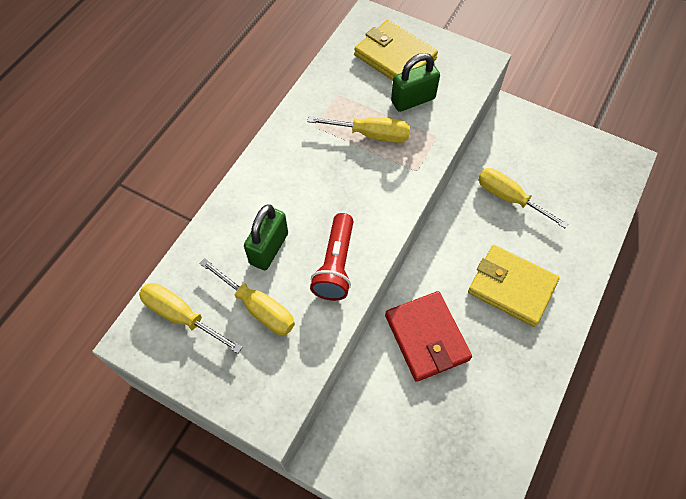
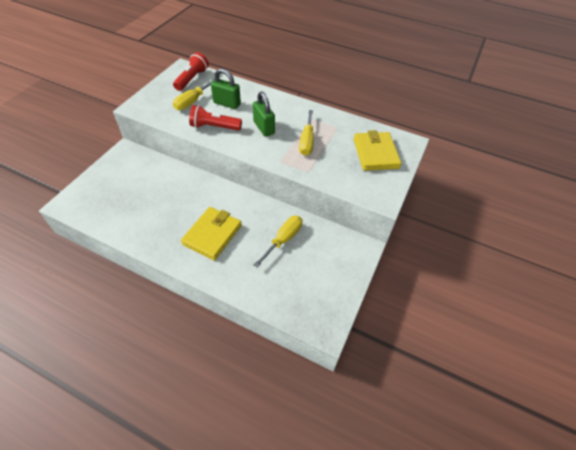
camera: 85 degrees right, 10 degrees down
(181, 316) = (192, 79): yellow screwdriver -> red flashlight
(395, 57) = (375, 153): yellow wallet -> yellow wallet turned 45 degrees counterclockwise
(413, 100) = (338, 161): green padlock -> green padlock (264, 128)
(427, 337) = (183, 191): red wallet -> none

